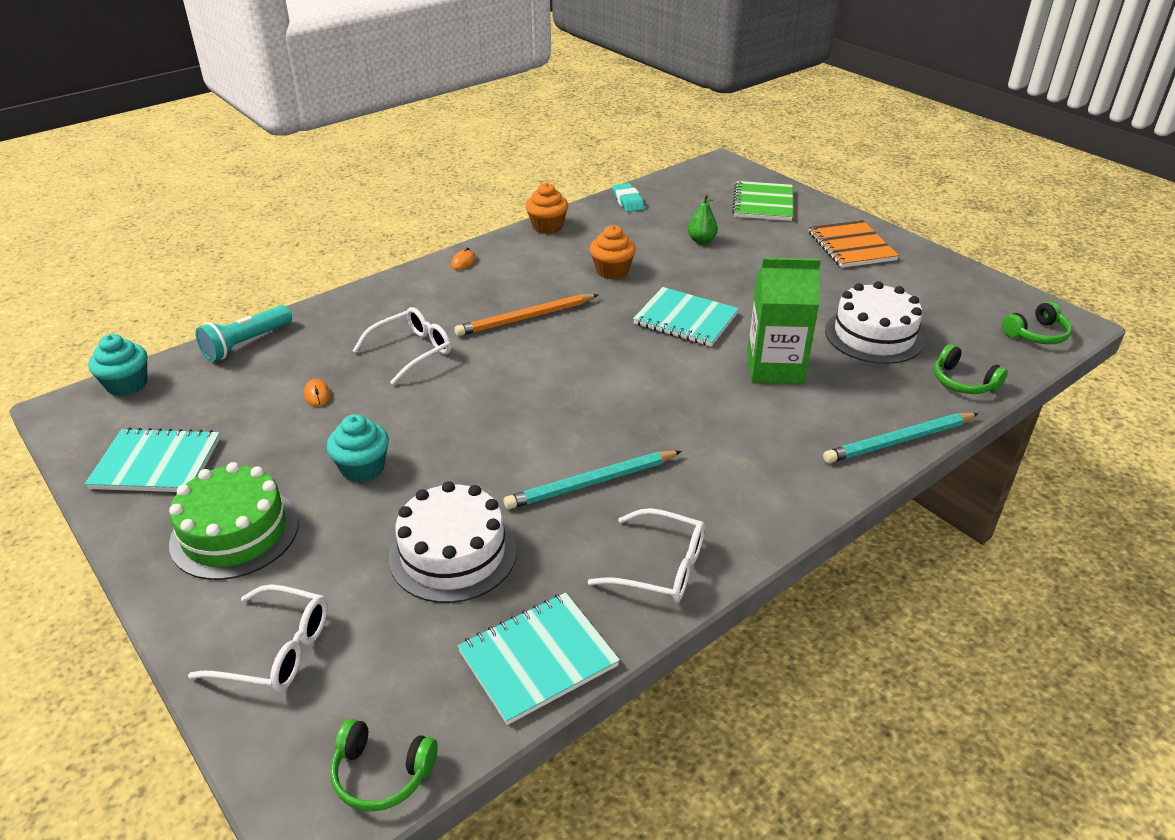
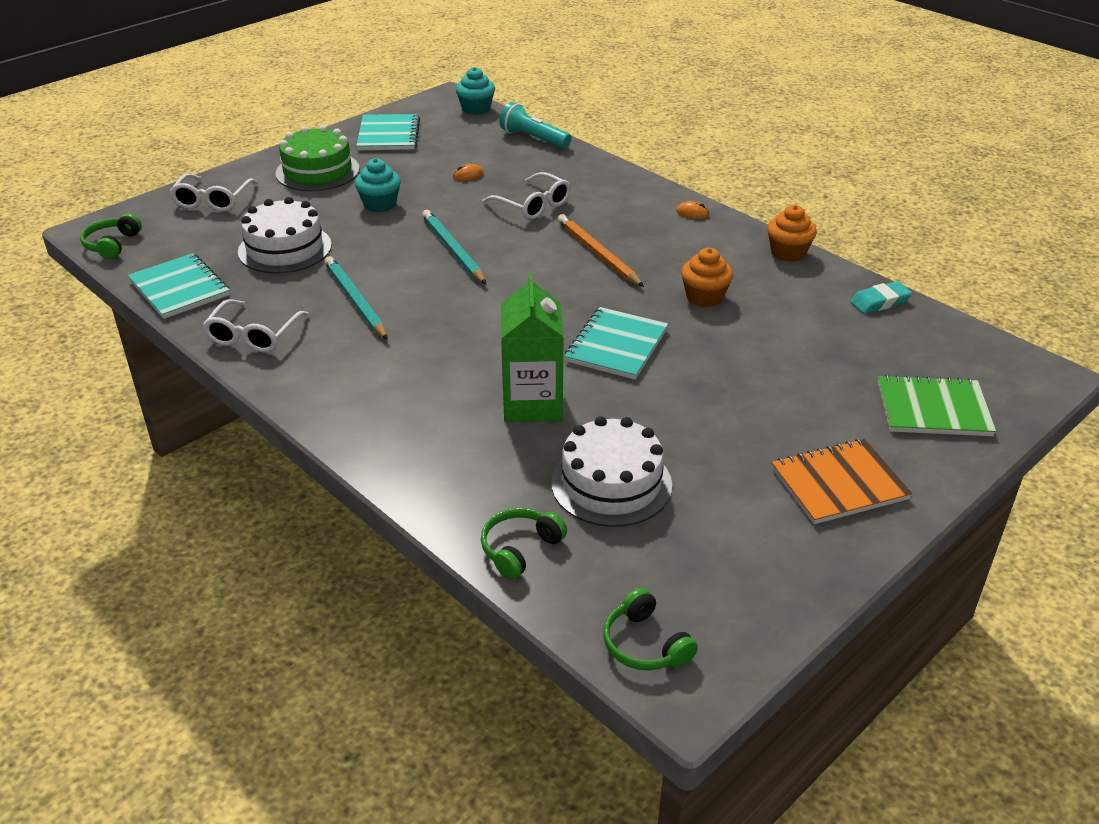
camera: 85 degrees right, 0 degrees up
(701, 240) = (801, 356): green pear -> none
(899, 441) = (407, 482): turquoise pencil -> turquoise pencil (452, 250)

